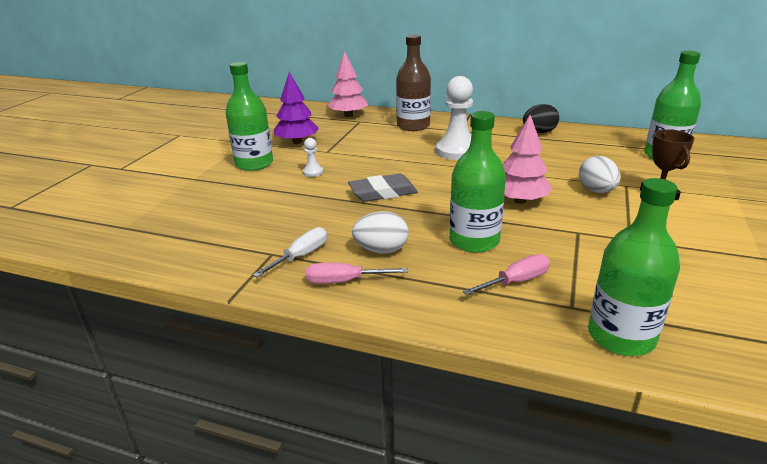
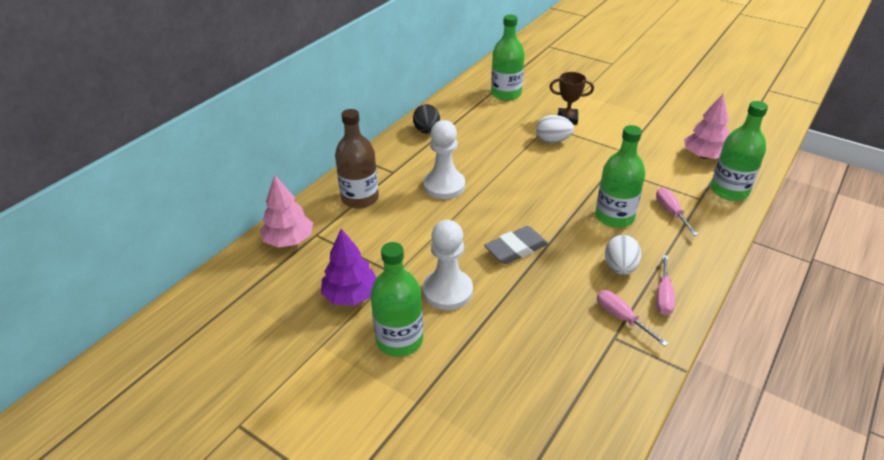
camera: 75 degrees left, 10 degrees up
(300, 256) = (622, 318): white screwdriver -> pink screwdriver
(313, 172) = (447, 291): white pawn -> white pawn, size x2.20
(383, 193) = (516, 249): grey eraser -> grey eraser turned 60 degrees clockwise
(520, 200) = (556, 178): pink tree -> pink tree (704, 156)

